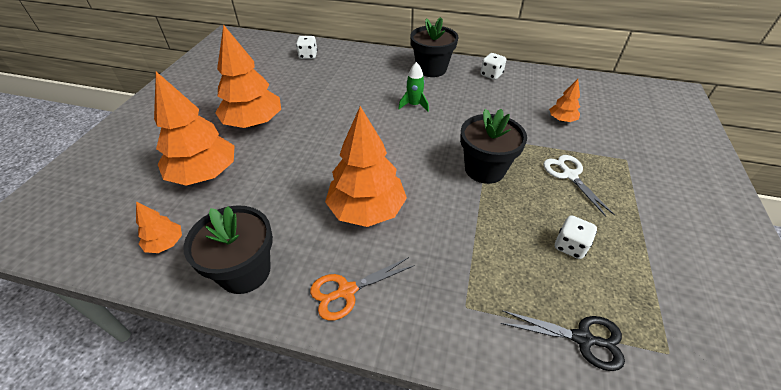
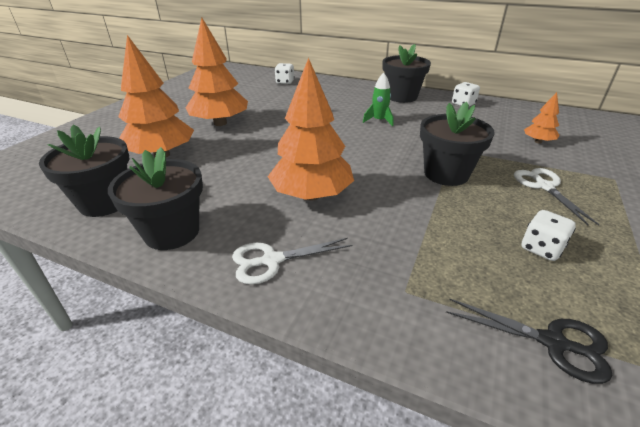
camera: 10 degrees right, 10 degrees down
(165, 243) = (105, 202): orange tree -> black flower pot
(346, 291) = (272, 260): orange scissors -> white scissors

